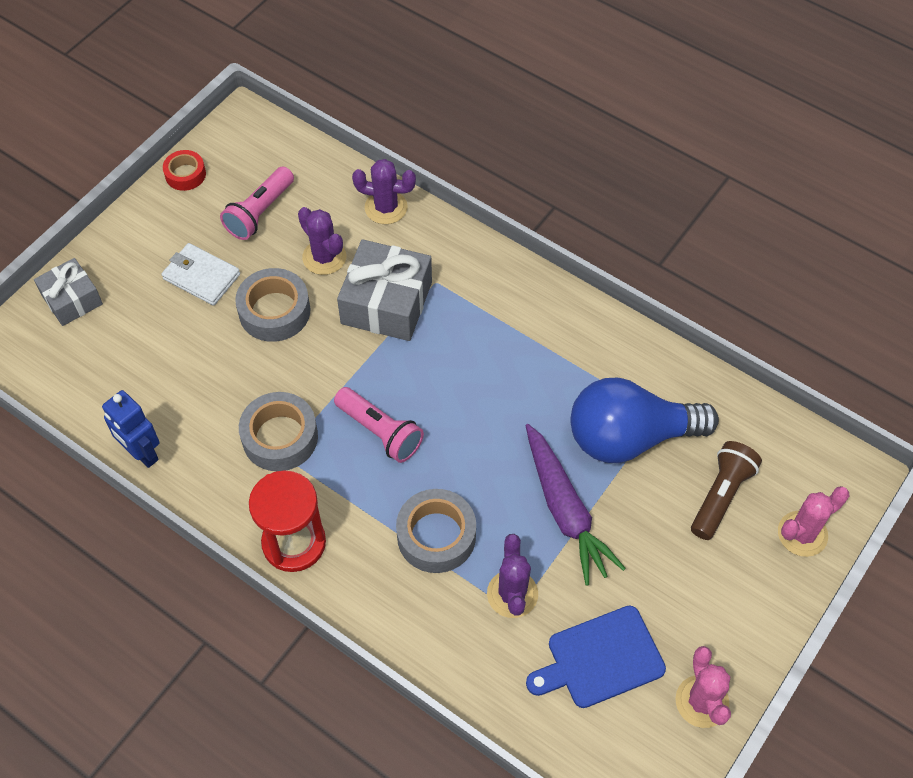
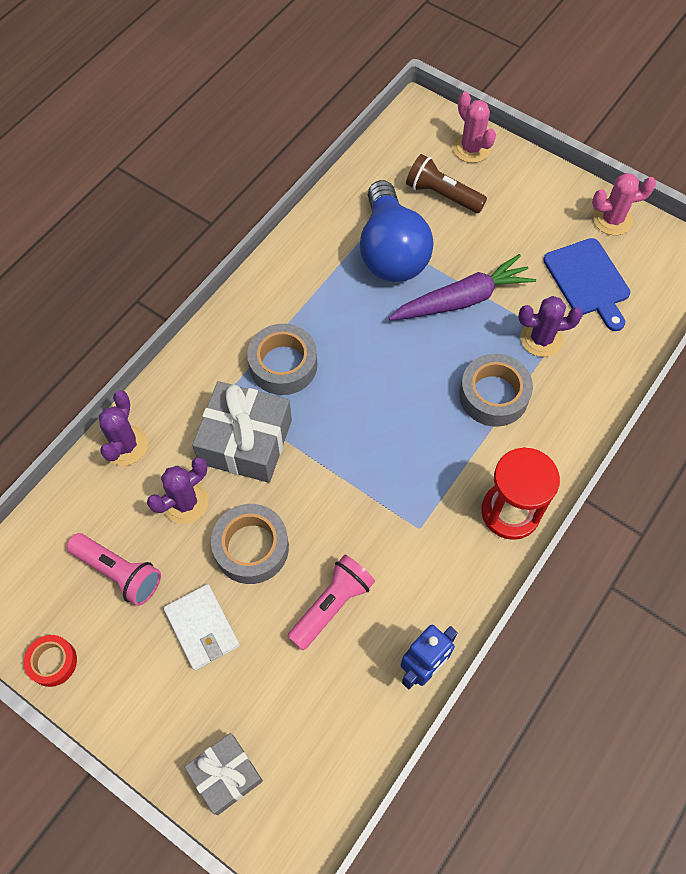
camera: 90 degrees left, 5 degrees up
(201, 276) = (202, 628): white wallet -> white wallet turned 60 degrees counterclockwise
(280, 437) = (400, 532): grey tape -> grey tape (283, 365)
(380, 432) = (391, 443): pink flashlight -> pink flashlight (332, 605)

